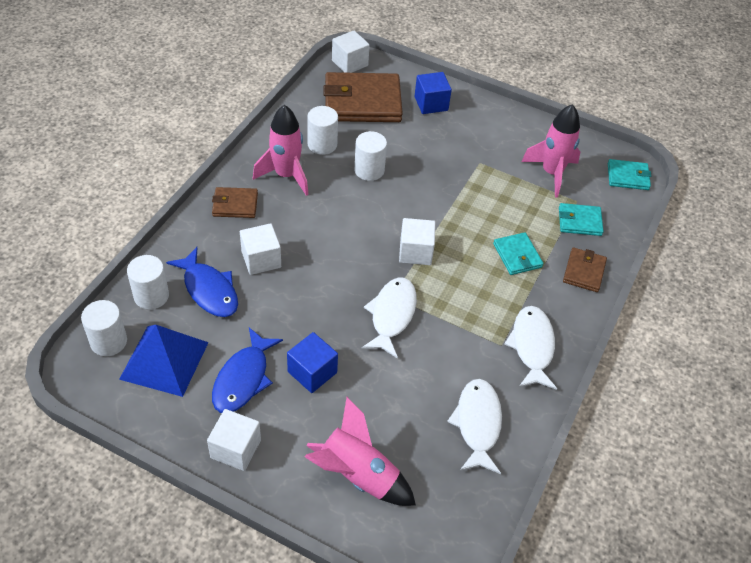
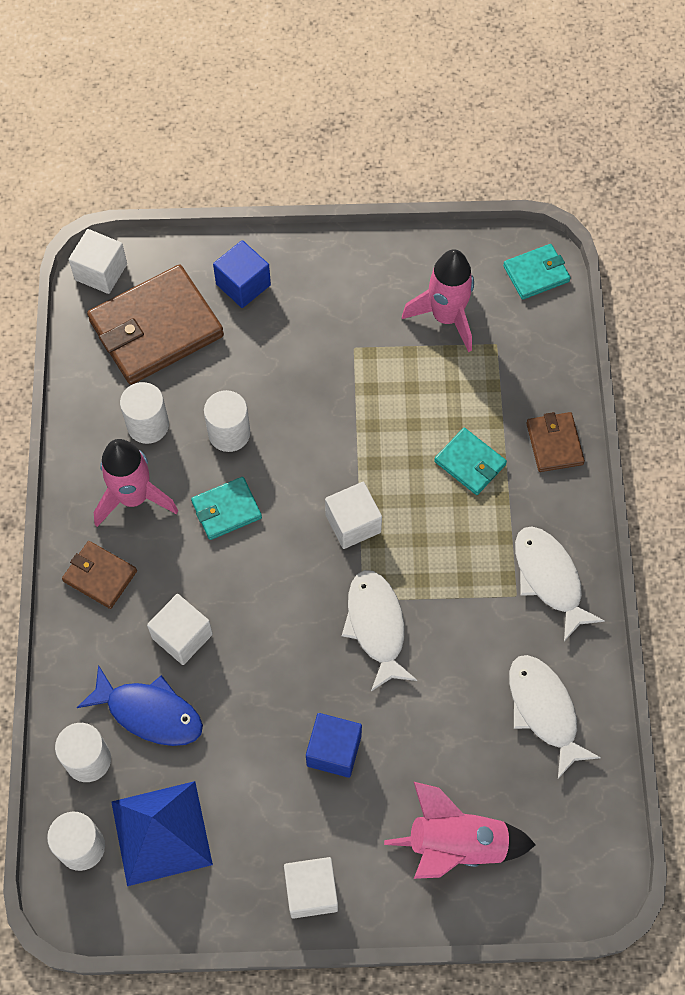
camera: 25 degrees left, 15 degrees up
(235, 205) = (100, 576): brown wallet -> brown wallet turned 60 degrees clockwise
(243, 378) = (264, 803): blue fish -> none
(579, 221) = (514, 373): turquoise wallet -> turquoise wallet (226, 510)

